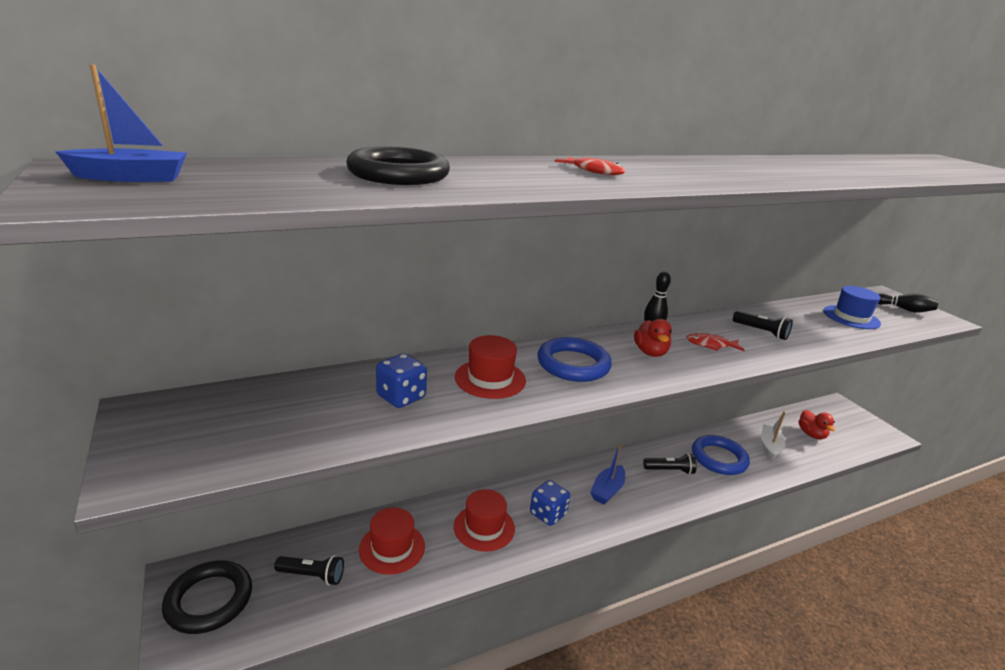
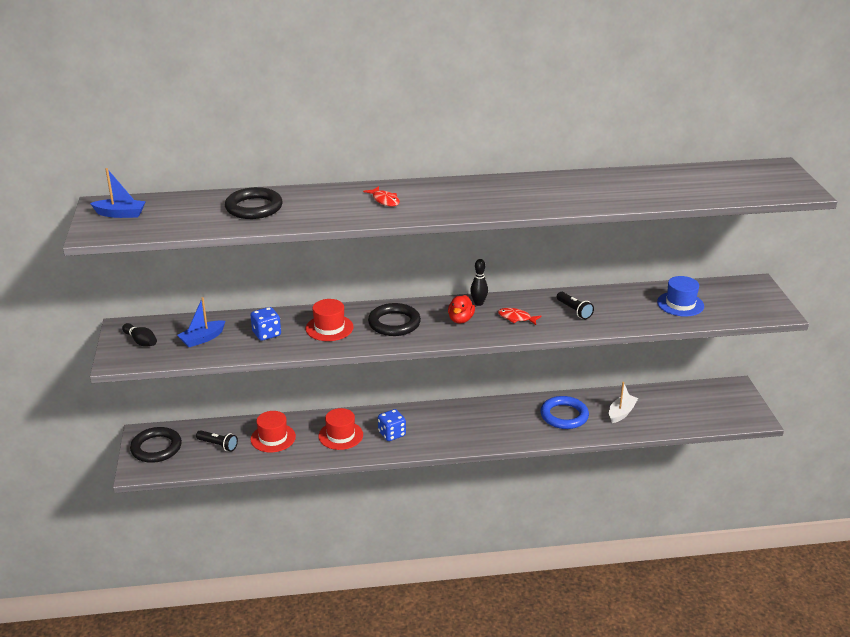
camera: 20 degrees right, 5 degrees up
(573, 364) = (394, 323): blue ring -> black ring
(607, 490) = (448, 425): blue boat -> blue boat (202, 339)
(670, 470) = (512, 419): black flashlight -> none
(811, 434) = (674, 408): red duck -> none
(904, 309) = (750, 300): black bowling pin -> black bowling pin (141, 341)

